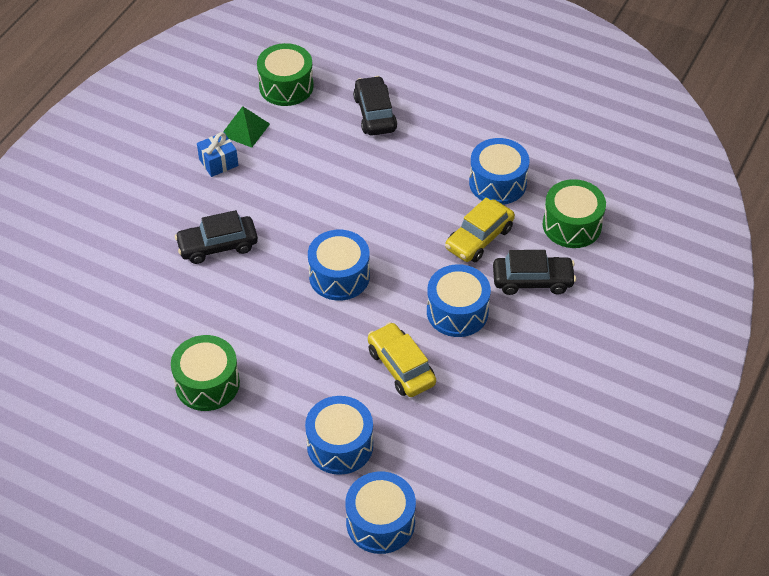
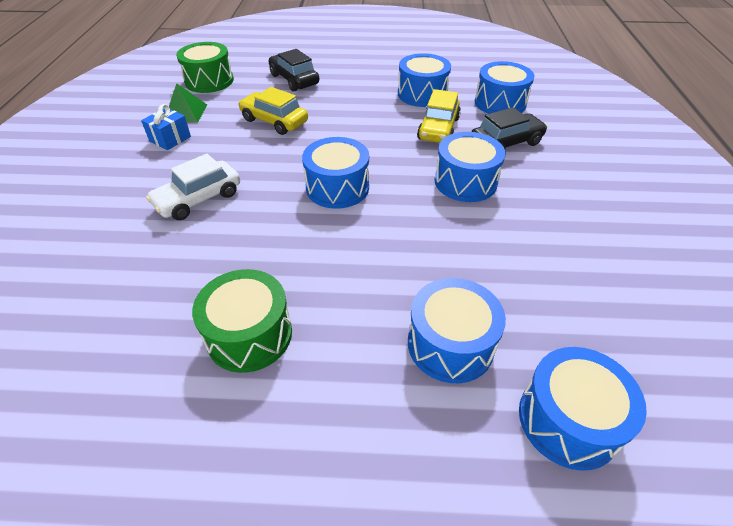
camera: 25 degrees left, 5 degrees down
(217, 246) = (198, 199): black car -> white car
(401, 367) = (452, 242): yellow car -> yellow car (274, 121)
(572, 225) = (500, 103): green drum -> blue drum

